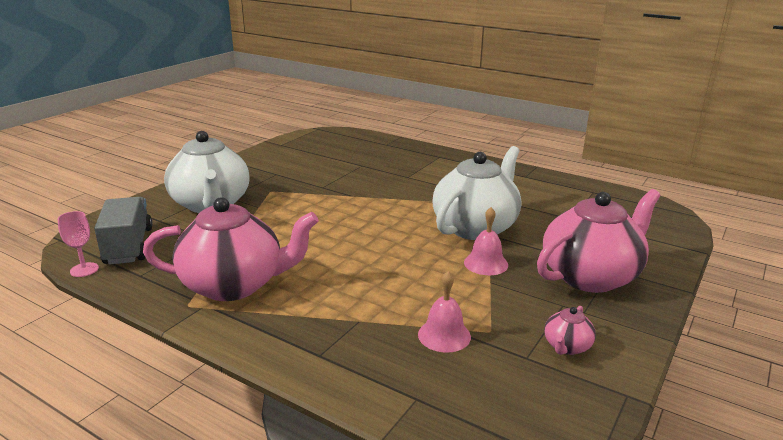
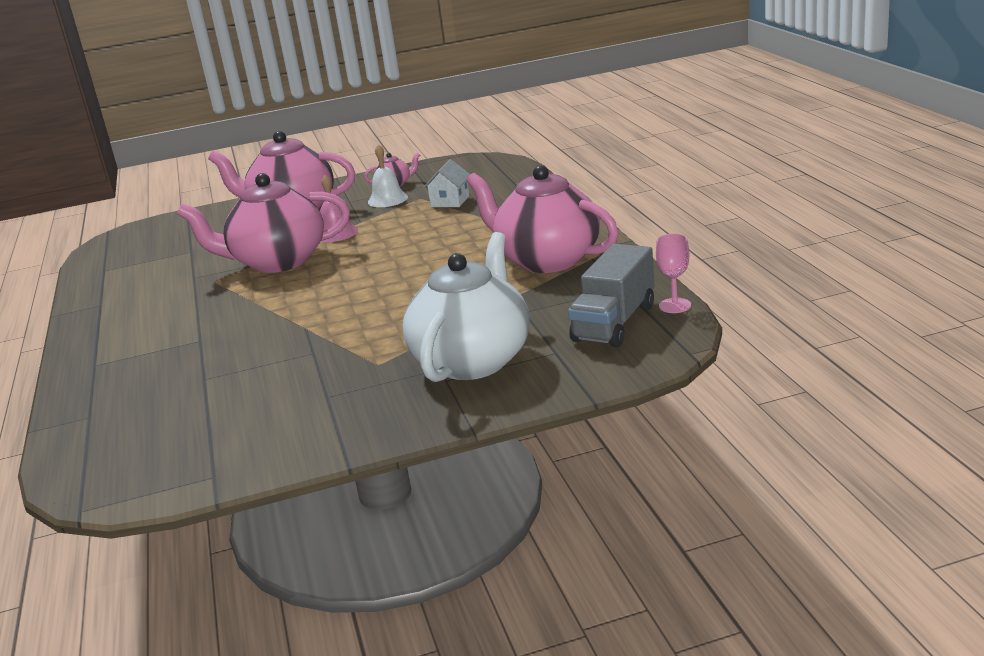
camera: 135 degrees left, 0 degrees up
(444, 335) = (450, 201): pink bell -> white house
(475, 227) = (277, 262): white teapot -> pink teapot
(524, 319) = (387, 199): none -> white bell

